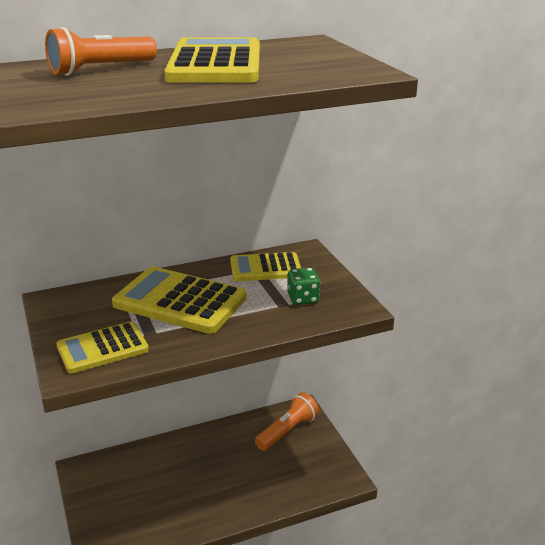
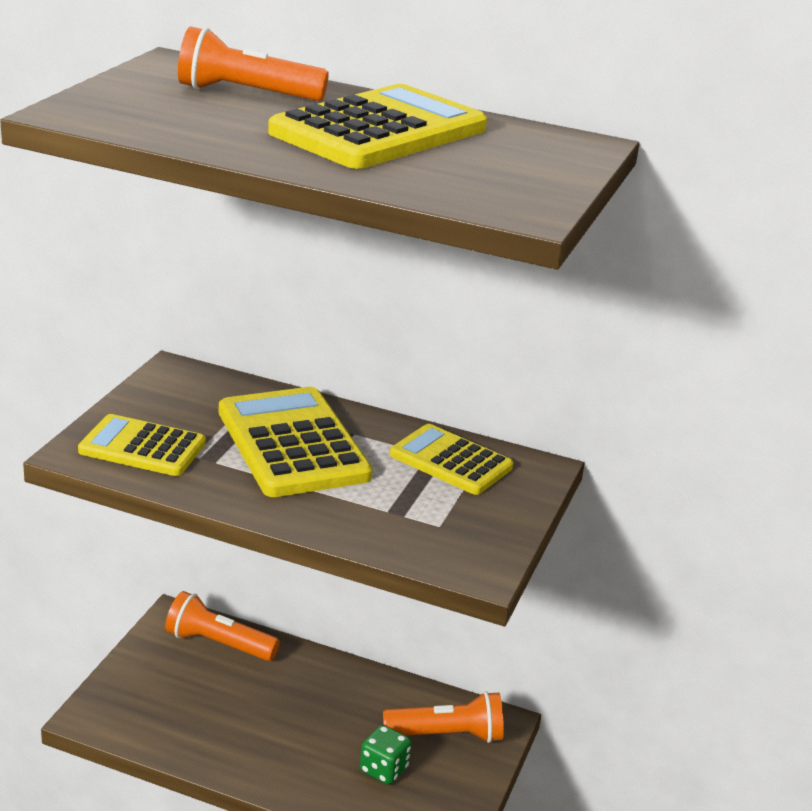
camera: 40 degrees right, 0 degrees up
(122, 465) = (218, 644): none -> orange flashlight
(303, 298) = (432, 520): green dice -> green dice (384, 769)

